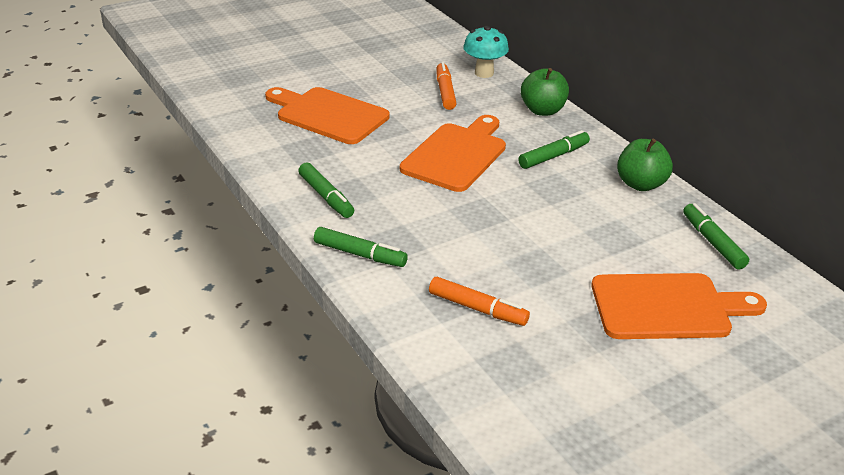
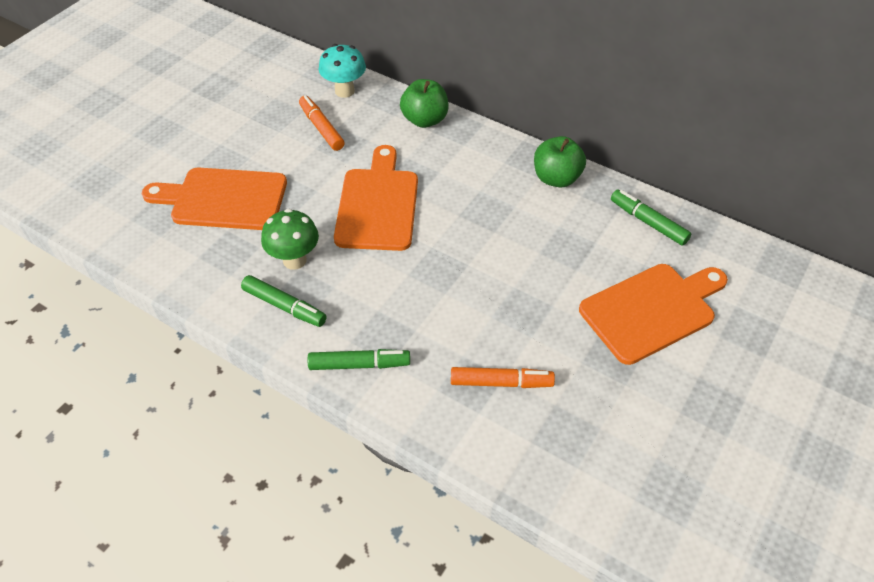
camera: 25 degrees left, 15 degrees up
(357, 170) = (294, 260): none -> green mushroom
(553, 156) = (465, 173): green marker -> none

